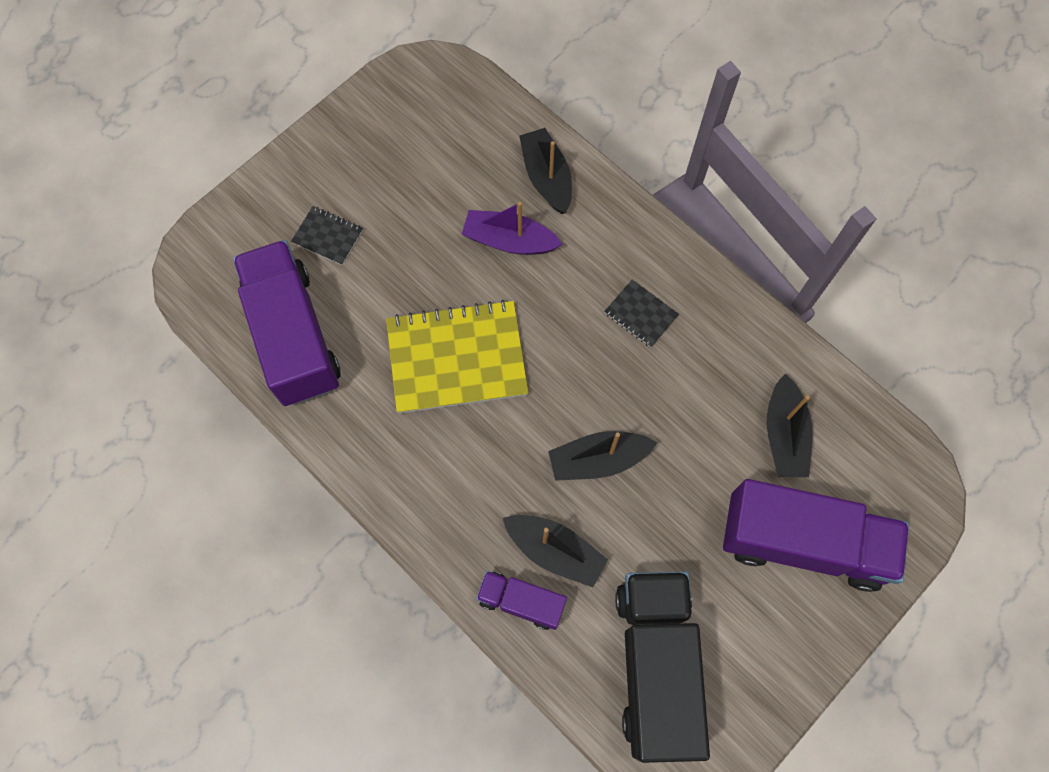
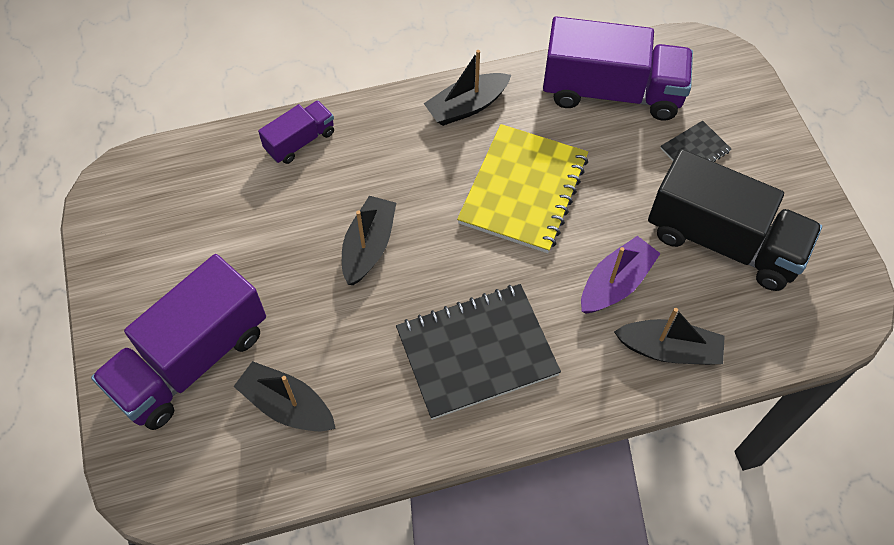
camera: 120 degrees right, 10 degrees down
(554, 551) = (320, 180): black boat -> black boat (467, 106)
(641, 314) = (477, 352): black notebook -> black notebook, size x2.15
(655, 665) = (190, 201): black truck -> black truck (723, 241)

